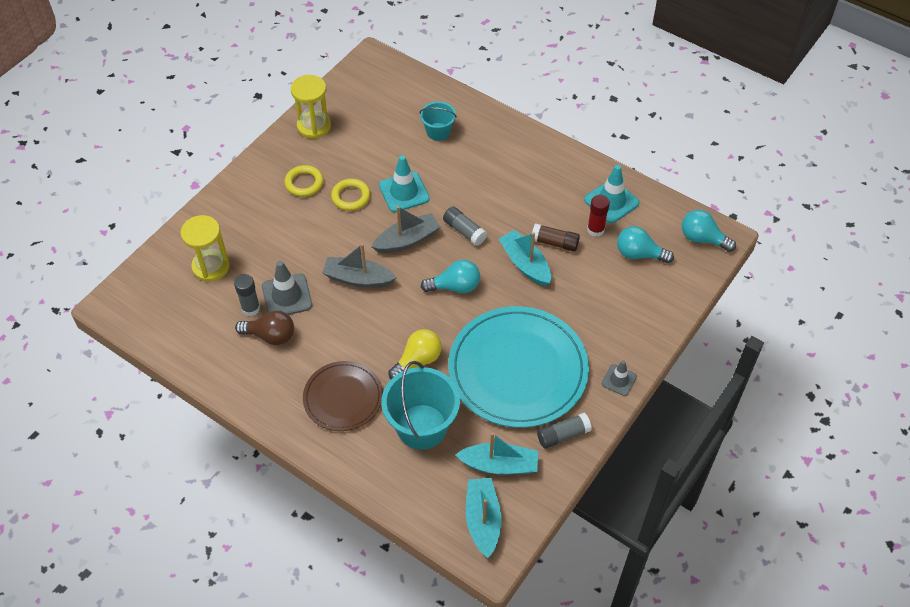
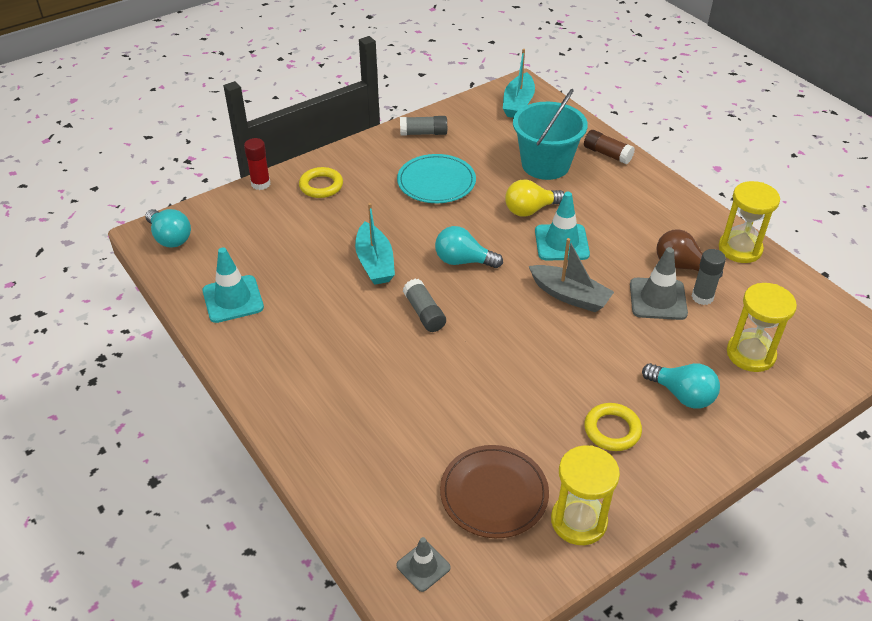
camera: 160 degrees left, 10 degrees down
(220, 371) = (740, 249): none -> yellow hourglass
(343, 398) = (614, 200): brown plate -> brown plate (494, 493)
(351, 197) = (551, 392): yellow ring -> yellow ring (321, 186)
(404, 192) = (478, 379): turquoise traffic cone -> turquoise traffic cone (561, 243)
(407, 240) = (497, 321): grey boat -> none
(438, 132) = (393, 454): turquoise bucket -> none
(499, 465) = (488, 128): turquoise boat -> none
(518, 369) = (436, 182): turquoise plate -> turquoise plate, size x0.56
(555, 243) = (329, 274): brown glue stick -> brown glue stick (607, 154)
(595, 229) = (274, 275): red glue stick -> red glue stick (260, 184)
(619, 380) = (349, 154): grey traffic cone -> grey traffic cone (423, 566)
(639, 254) = (248, 241): turquoise light bulb -> turquoise light bulb (682, 395)

